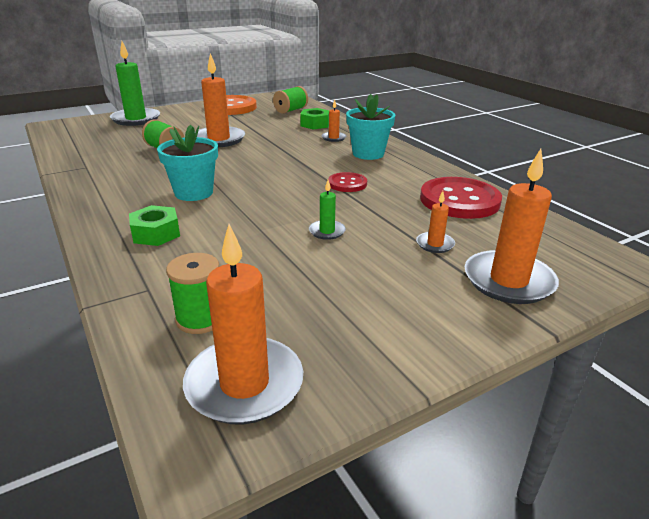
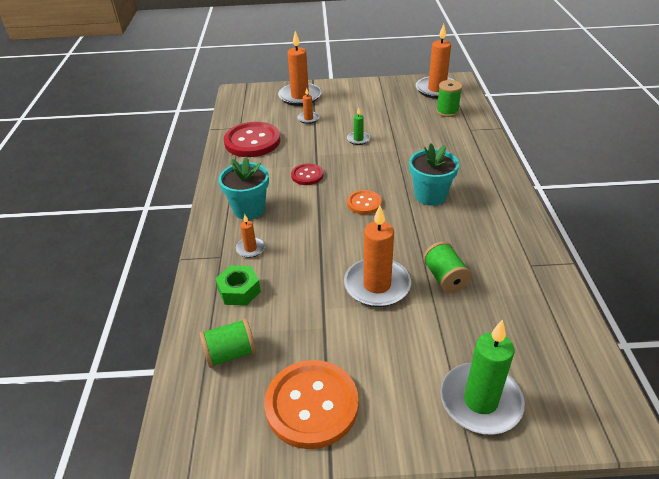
camera: 150 degrees left, 10 degrees up
(156, 233) = (463, 162): green nut -> none
(263, 175) = (364, 203): none -> orange button

